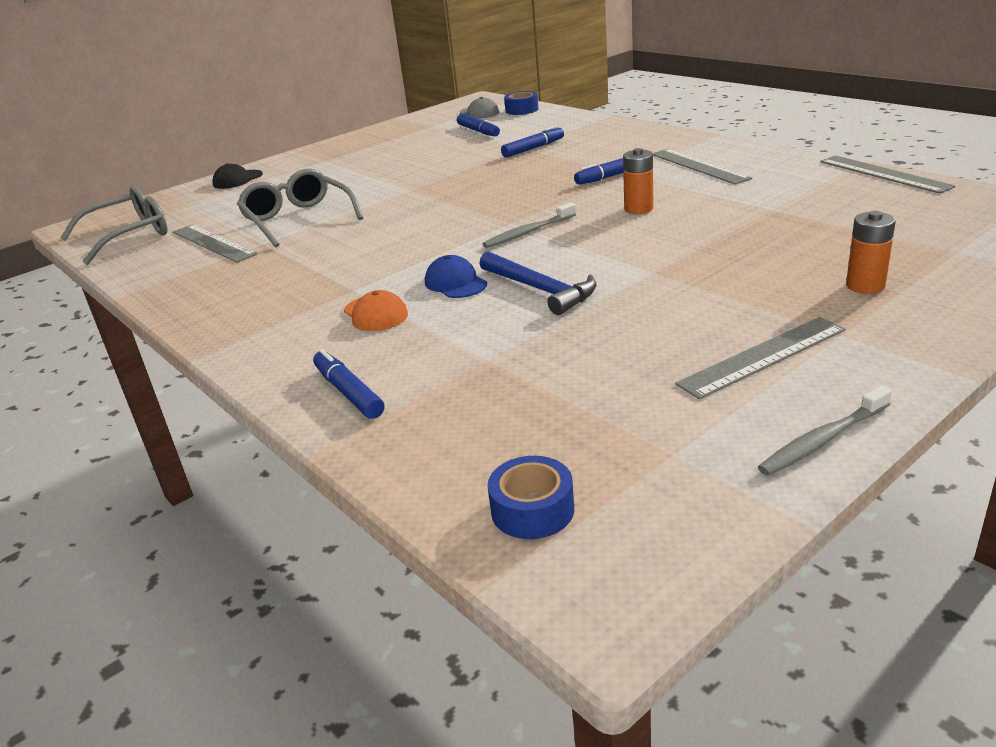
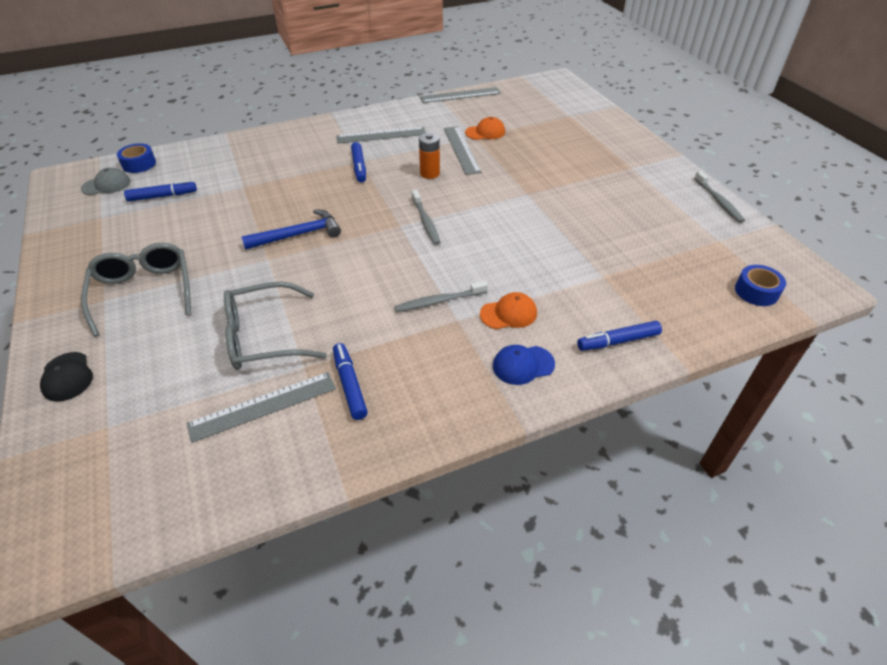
camera: 75 degrees left, 15 degrees up
(129, 236) = (153, 488): grey glasses -> grey glasses (144, 292)
(381, 273) = (439, 301): none -> grey toothbrush
(455, 283) = (485, 269): blue cap -> blue cap (523, 365)
(533, 148) = (253, 182): blue marker -> blue marker (350, 385)
(540, 290) = (522, 237): blue hammer -> blue hammer (298, 235)
(762, 356) = (642, 192): grey ruler -> grey ruler (461, 149)
(794, 212) = (485, 132): none -> orange cap
(865, 286) = (588, 146): orange battery -> none

